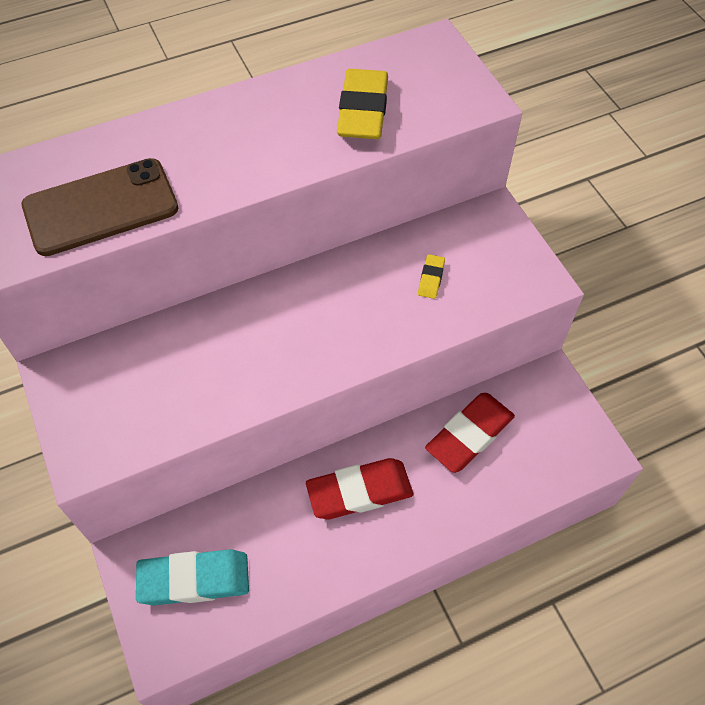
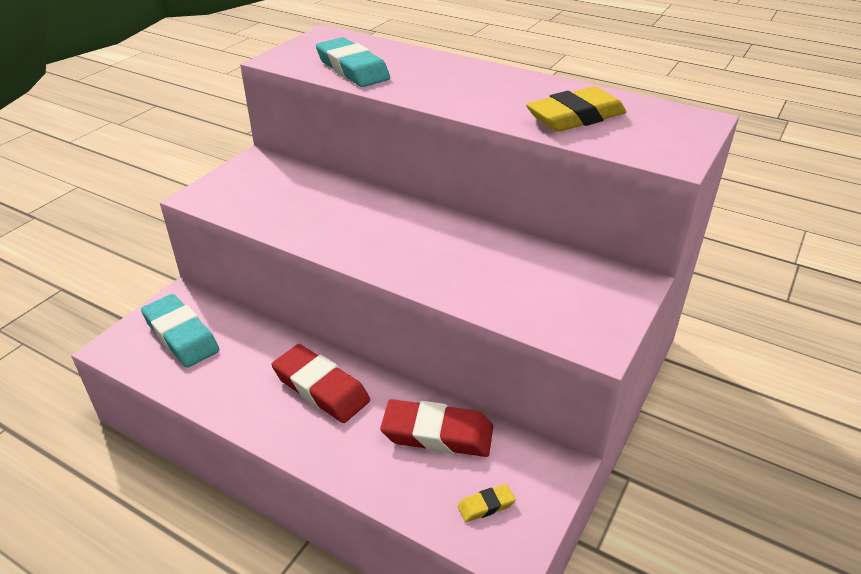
camera: 55 degrees right, 20 degrees down
(101, 207) = (352, 69): brown phone -> turquoise eraser
(431, 278) = (517, 277): yellow eraser -> yellow eraser (486, 505)

